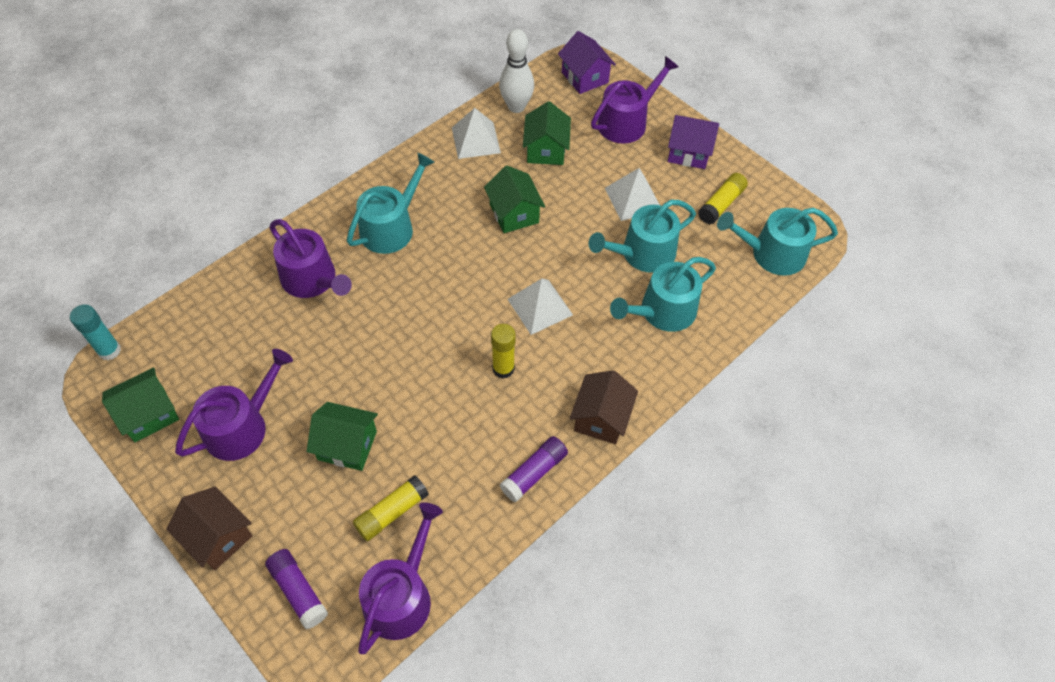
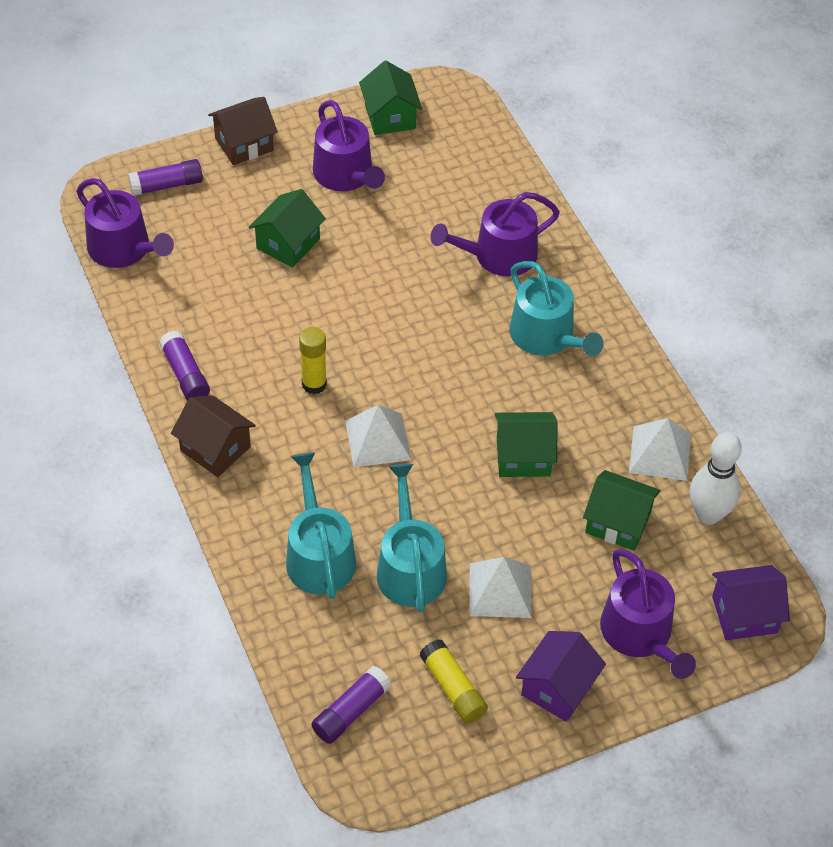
camera: 110 degrees right, 5 degrees down
(109, 350) = (474, 98): turquoise glue stick -> none
(391, 512) = (203, 260): yellow glue stick -> none
(771, 253) = (351, 711): turquoise watering can -> purple glue stick

